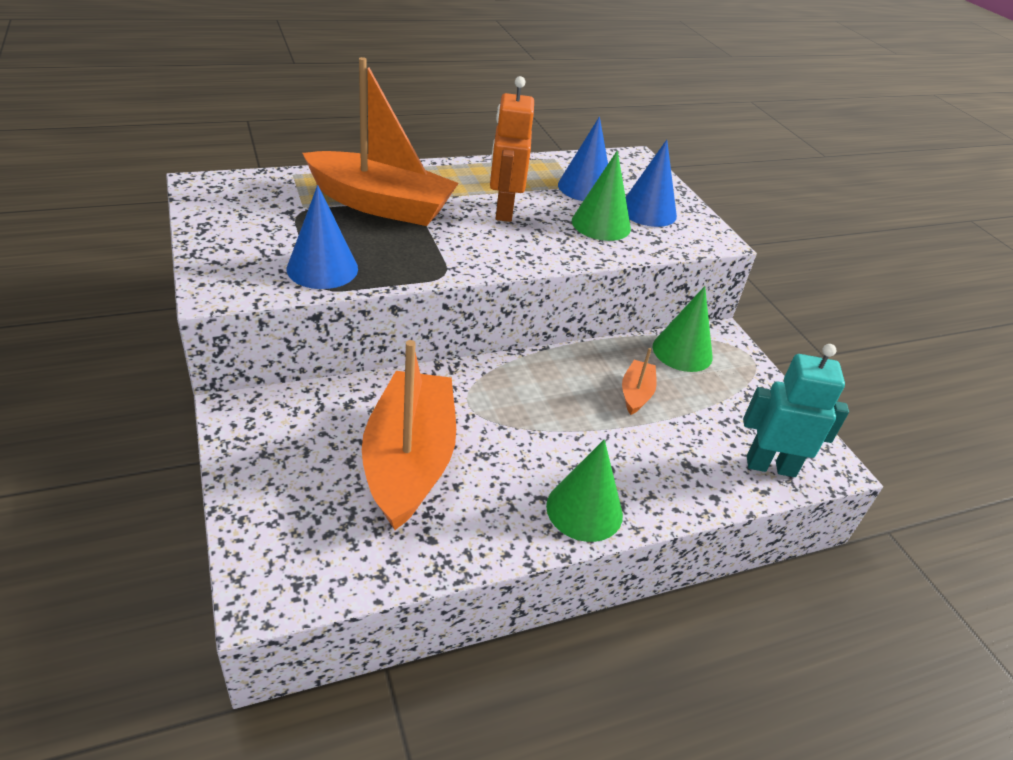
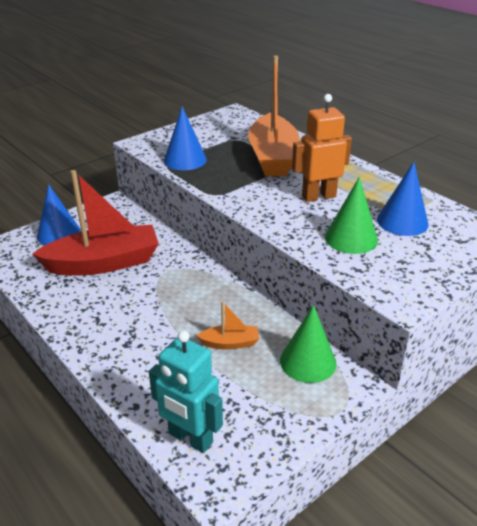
camera: 75 degrees right, 5 degrees down
(409, 461) = (104, 263): orange boat -> red boat
(584, 510) = (93, 339): green cone -> none
(648, 211) = (404, 257): blue cone -> blue cone (59, 234)
(770, 466) = (190, 438): turquoise robot -> turquoise robot turned 135 degrees clockwise

